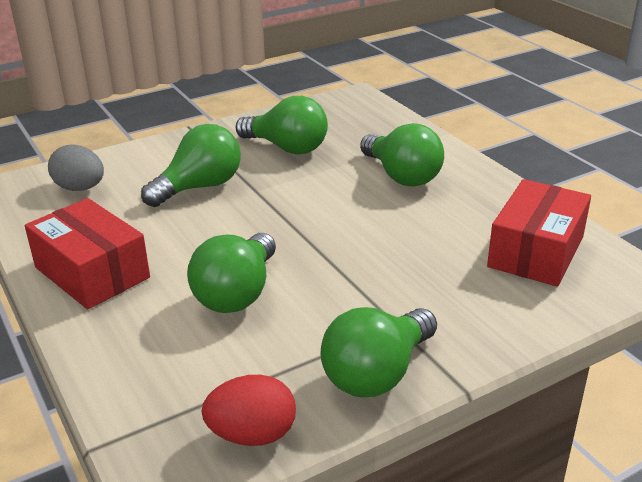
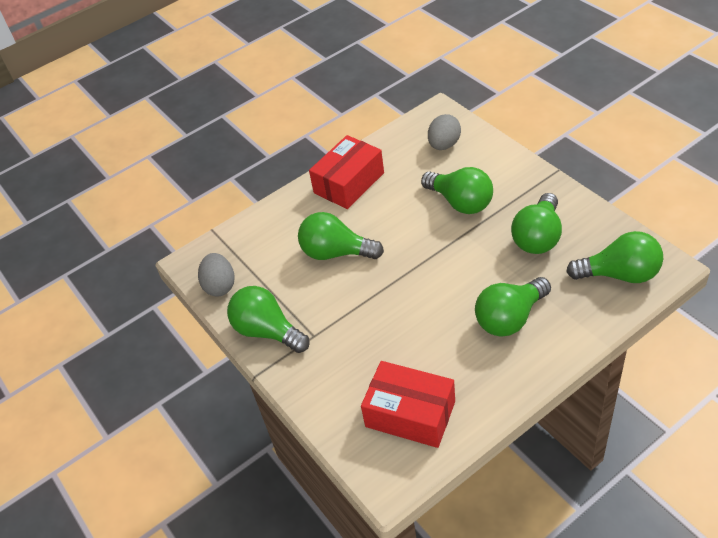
camera: 90 degrees right, 15 degrees up
(252, 435) = (220, 286): red egg -> grey egg
(359, 116) = (619, 274): none -> green light bulb

